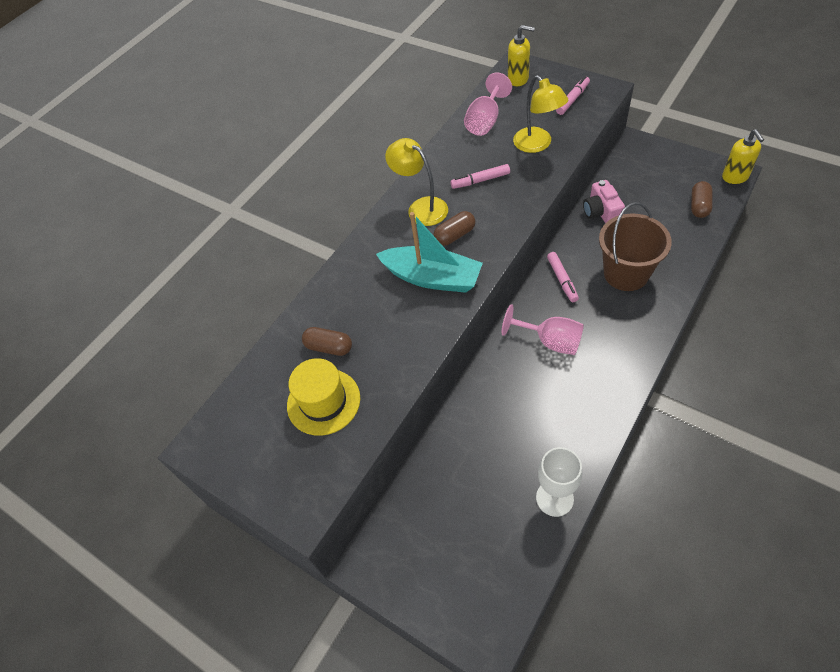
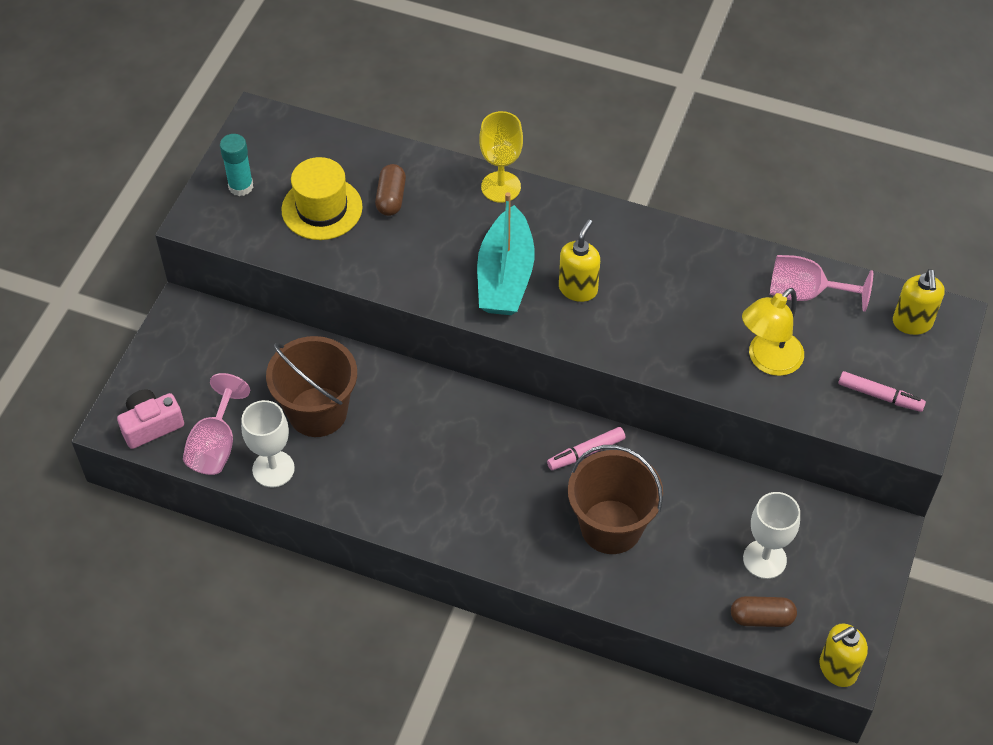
camera: 70 degrees right, 0 degrees up
(274, 469) = (241, 186): none -> turquoise glue stick
(342, 271) = (501, 187): none -> yellow goblet
(421, 207) = (620, 246): yellow lamp -> none
(455, 235) = (578, 289): brown capsule -> yellow soap dispenser
(480, 180) = (682, 303): pink marker -> none
(500, 456) = (317, 412): none -> brown bucket
(550, 341) = (483, 447): pink goblet -> pink goblet (216, 445)
(601, 212) = (722, 492): pink camera -> pink camera (151, 425)
(654, 199) = (764, 559): none -> white goblet

